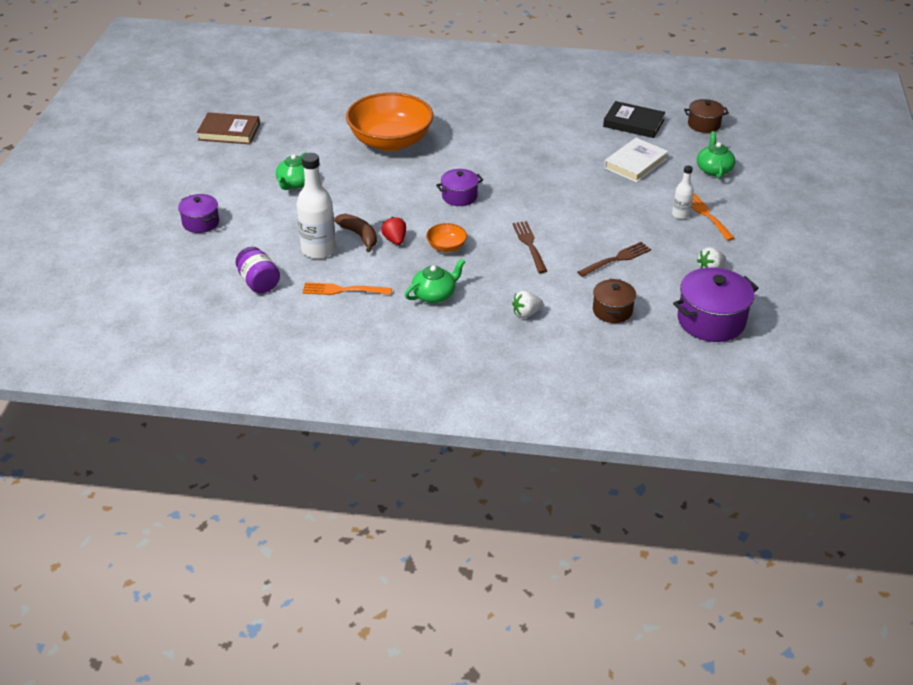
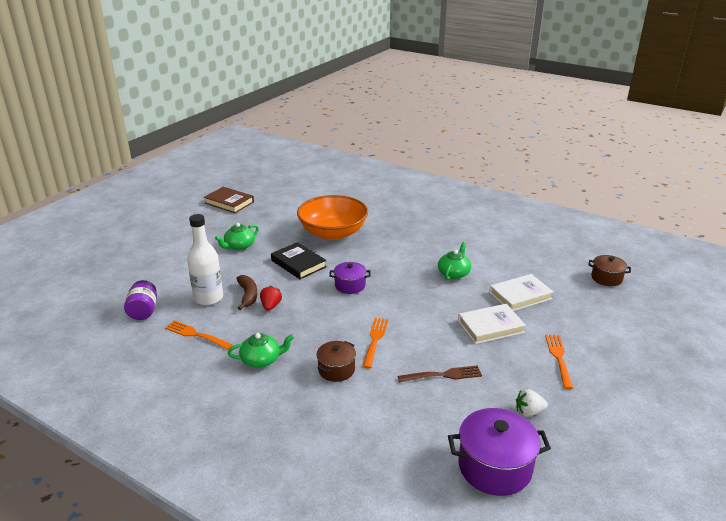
camera: 25 degrees right, 10 degrees down
(201, 223) = (150, 257): purple pot -> none
(446, 247) = (305, 322): orange bowl -> none
(526, 313) = (323, 401): white strawberry -> none
(530, 245) = (375, 340): brown fork -> orange fork
(612, 311) = (403, 424): brown pot -> brown pot (336, 370)
(628, 202) = (490, 327): none -> white book
(633, 123) = (541, 263): black book -> black book (298, 264)
(680, 215) = (533, 351): white bottle -> none
(713, 169) = (592, 318): green teapot -> green teapot (454, 273)

